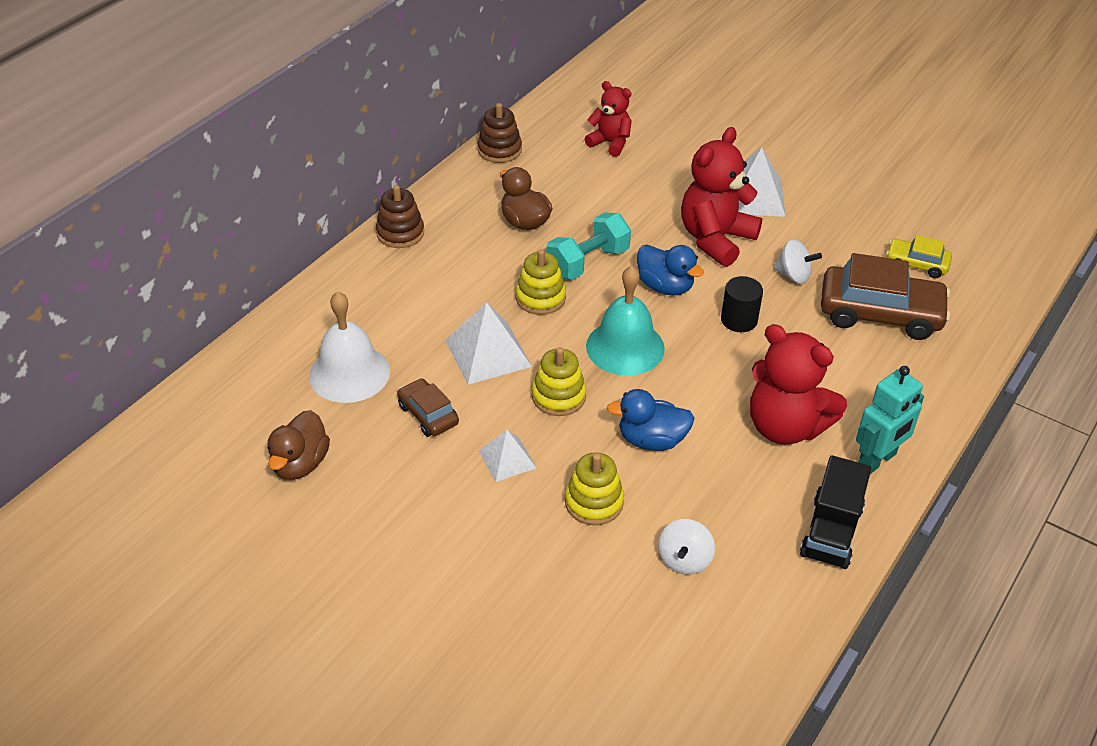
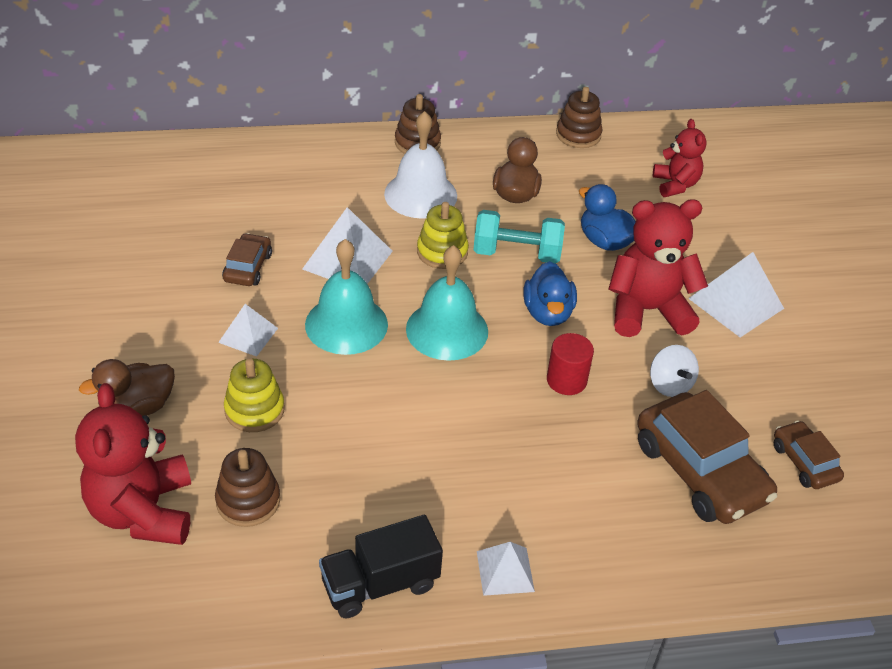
camera: 45 degrees right, 0 degrees up
(300, 464) = (132, 236): brown duck -> brown duck (137, 407)
(349, 373) = (244, 205): white bell -> white bell (420, 194)
(558, 396) = (346, 324): yellow stacking toy -> turquoise bell
(651, 440) = (360, 405): blue duck -> blue duck (604, 241)
(684, 560) = (248, 501): white spinning top -> brown stacking toy
(739, 320) = (566, 380): black cylinder -> red cylinder
(785, 427) = (473, 482): red teddy bear -> red teddy bear (143, 511)
(877, 460) = (505, 571): turquoise robot -> white pyramid
(916, 264) = (804, 462): yellow car -> brown car

